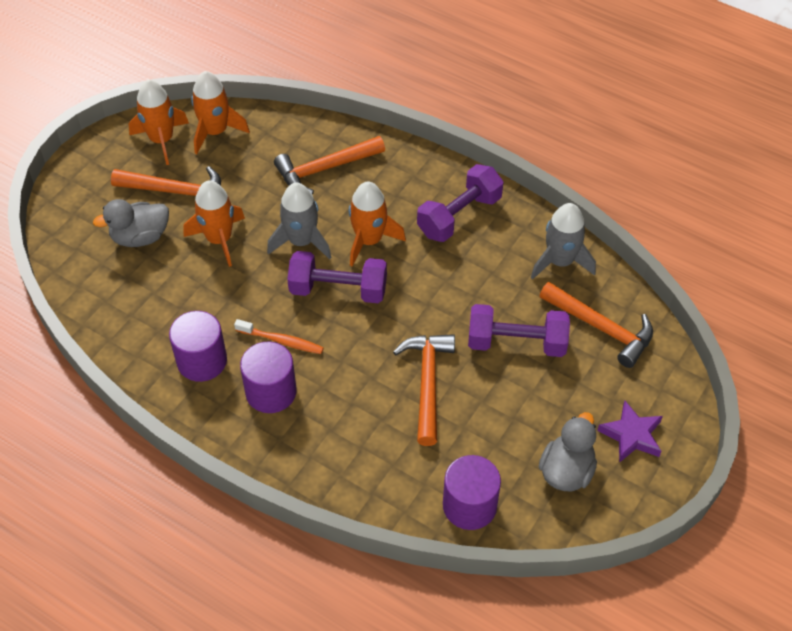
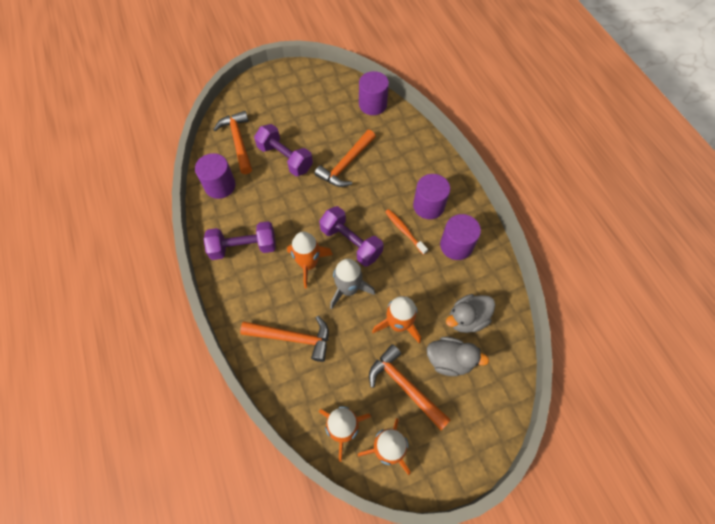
camera: 145 degrees left, 10 degrees up
(560, 262) = (220, 186): grey rocket -> purple cylinder
(566, 471) = (319, 94): grey duck -> grey duck (467, 319)
(631, 435) = (277, 92): purple star -> none

